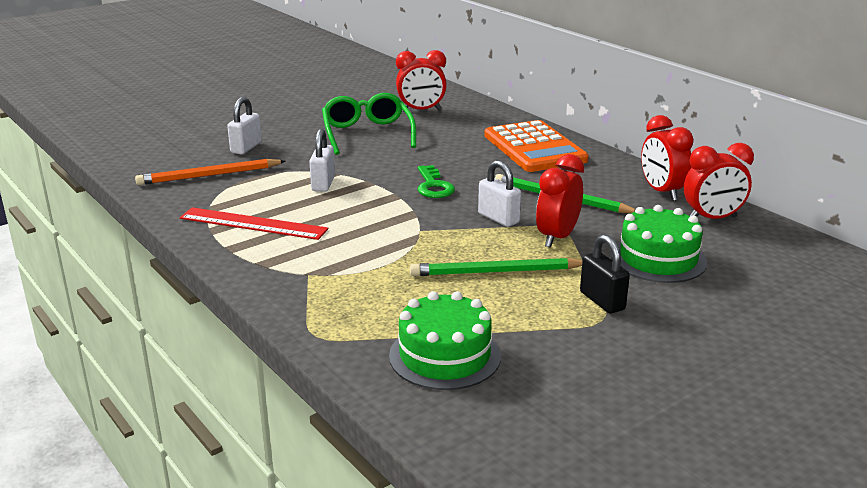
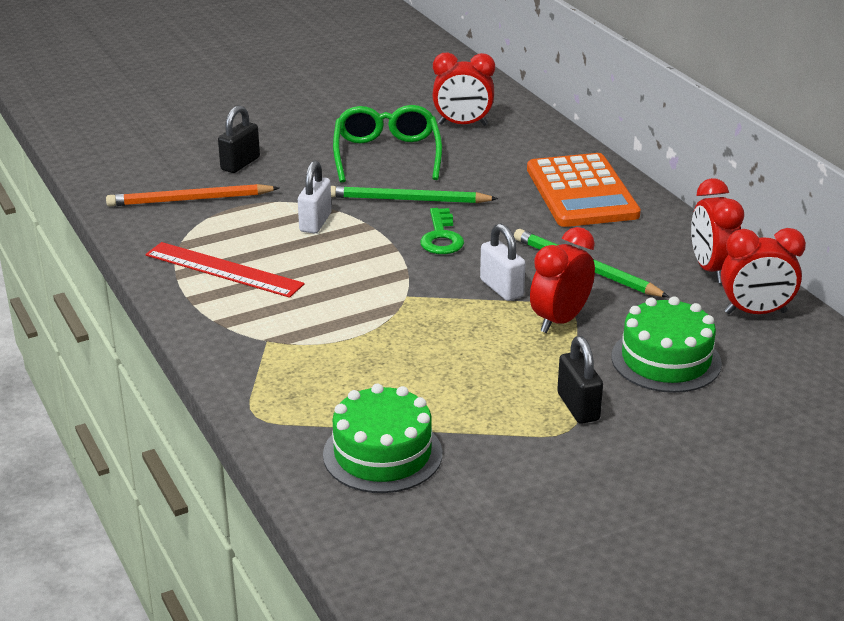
camera: 10 degrees right, 5 degrees up
(246, 148) = (240, 164): white padlock -> black padlock
(496, 272) = (473, 358): green pencil -> green pencil (408, 200)

